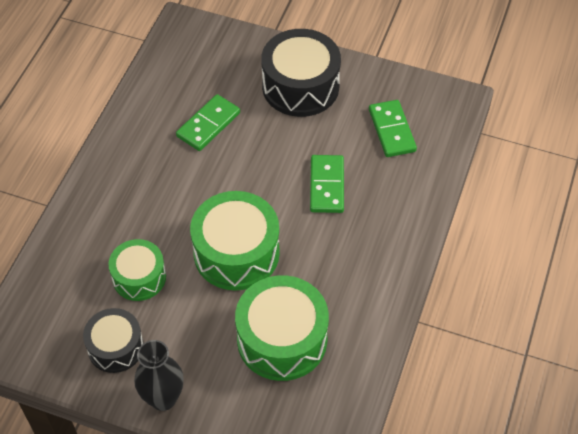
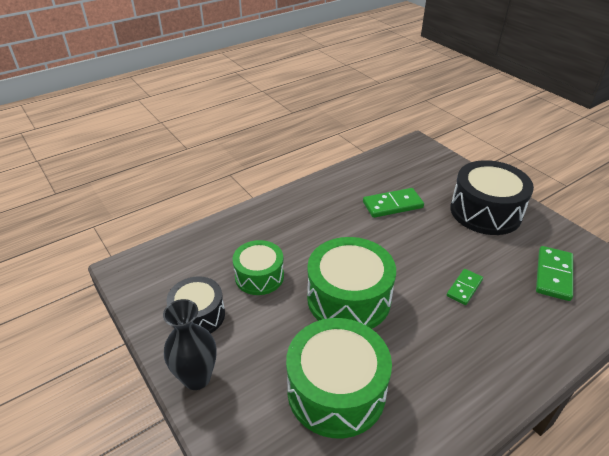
camera: 35 degrees right, 15 degrees down
(326, 186) = (464, 288): green domino -> green domino, size x0.64

